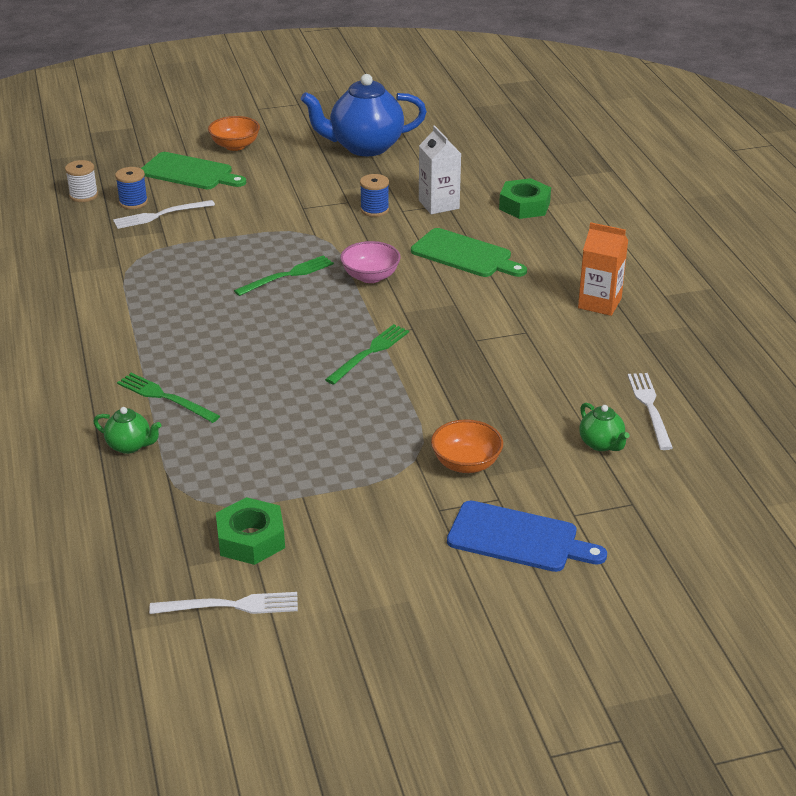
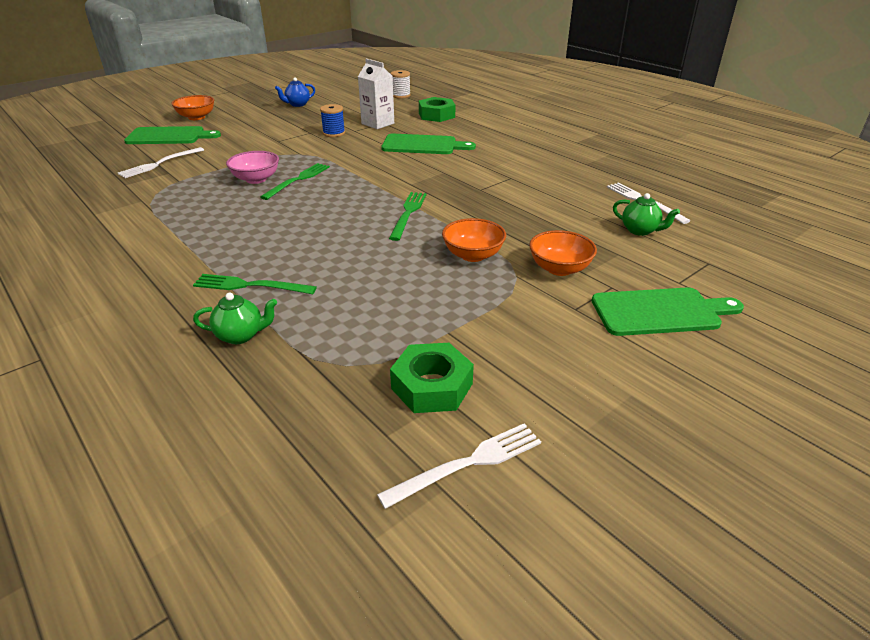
camera: 25 degrees left, 0 degrees up
(83, 195) = (80, 163): white spool -> white spool (401, 95)
(133, 202) = (130, 160): blue spool -> none
(365, 147) = (297, 104): blue teapot -> blue teapot, size x0.45
(370, 276) = (365, 169): pink bowl -> pink bowl (256, 179)
(393, 423) = (473, 255): none -> orange bowl
(518, 538) = (660, 312): blue cutting board -> green cutting board
(599, 303) = (541, 153): orange carton -> none

